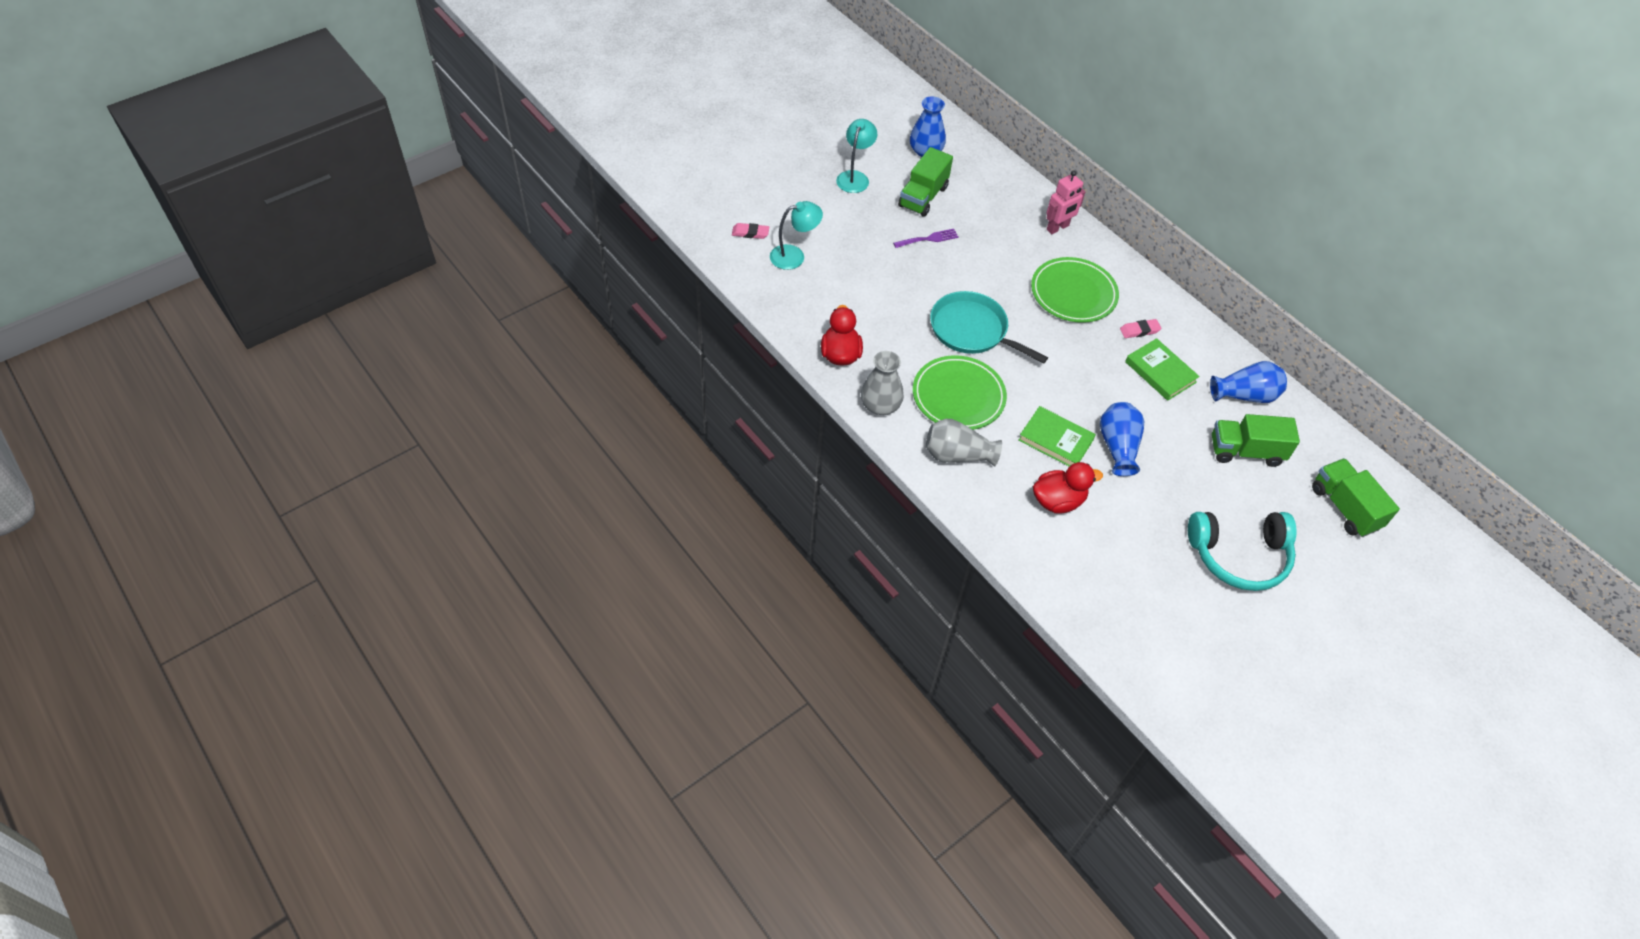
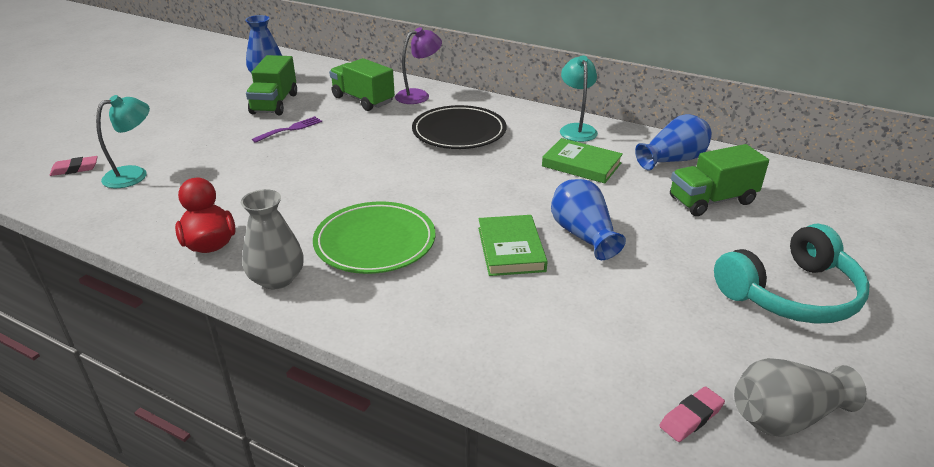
camera: 20 degrees left, 20 degrees down
(855, 177) = (196, 106): turquoise lamp -> turquoise lamp (576, 129)
(957, 455) = (398, 300): grey vase -> grey vase (785, 416)
(972, 330) = (366, 183): turquoise pan -> none
(1056, 440) = (511, 249): green book -> green book turned 75 degrees clockwise
(1058, 228) = (419, 95): pink robot -> purple lamp
(1058, 501) = (550, 308): red duck -> none
(1073, 293) = (459, 132): green plate -> black plate
(1139, 330) = (540, 141): pink eraser -> pink eraser (691, 417)
(1344, 507) = (843, 216): green truck -> green truck (363, 100)

